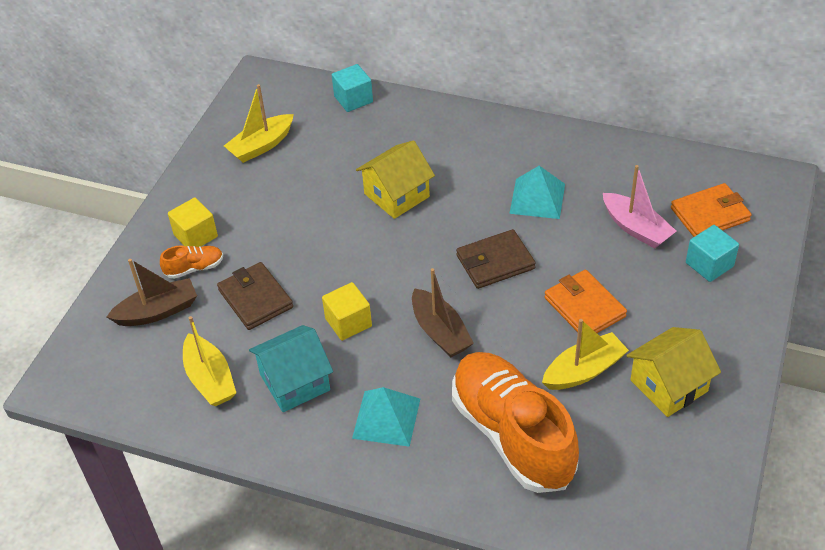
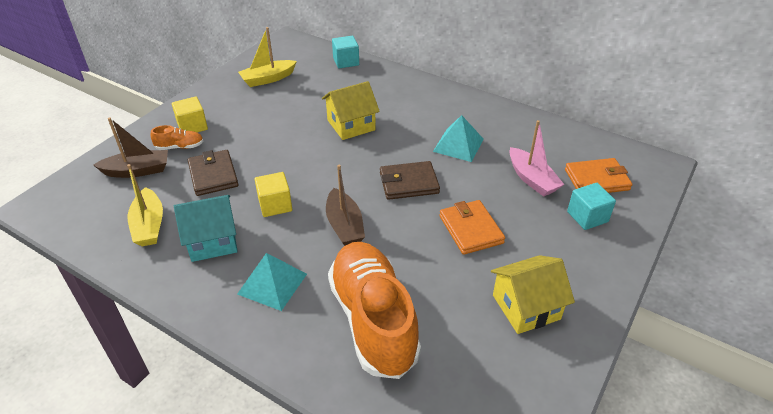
camera: 10 degrees right, 5 degrees down
(584, 371) = (454, 279): yellow boat -> none

